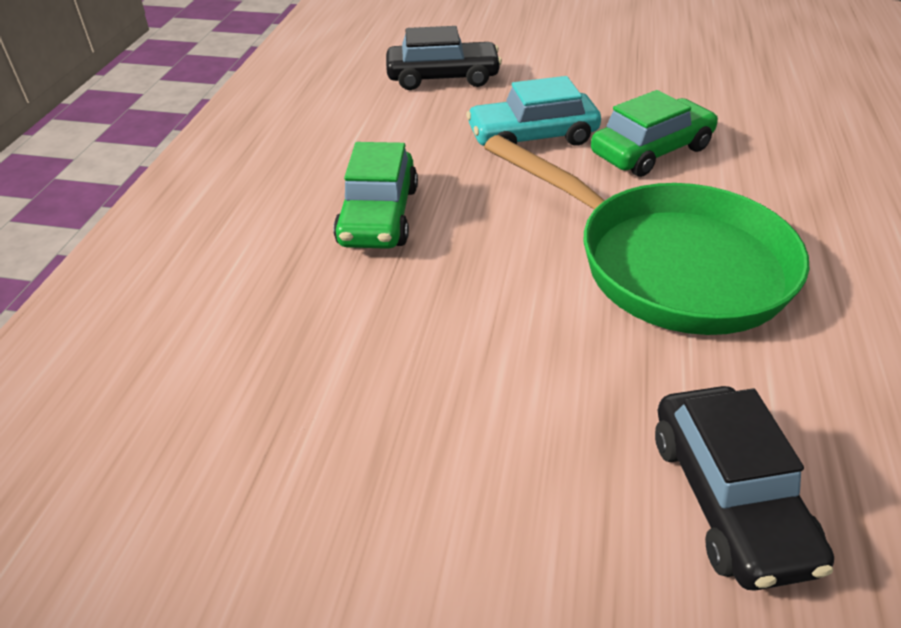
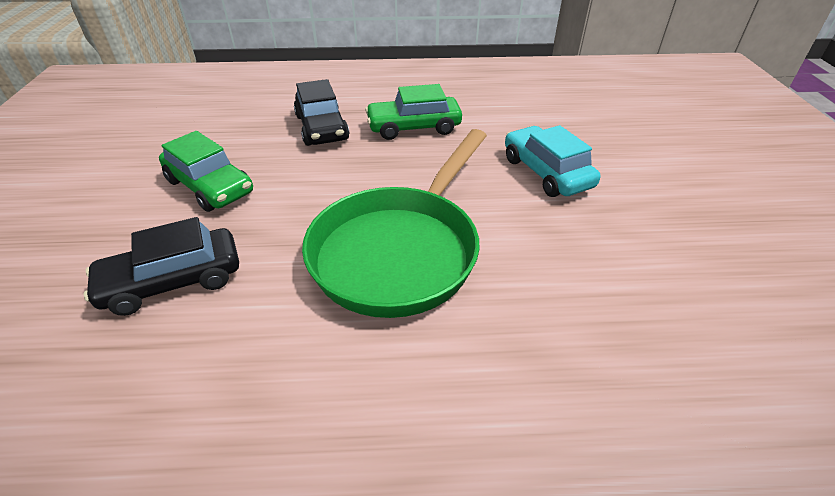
camera: 75 degrees right, 0 degrees up
(443, 78) = (607, 123): black car -> black car (322, 128)
(651, 151) = (565, 236): green car -> green car (210, 186)

